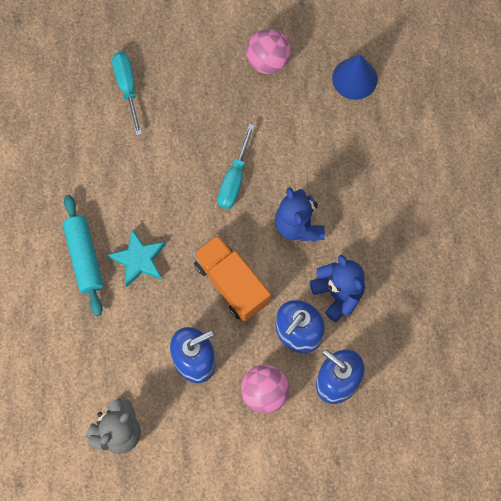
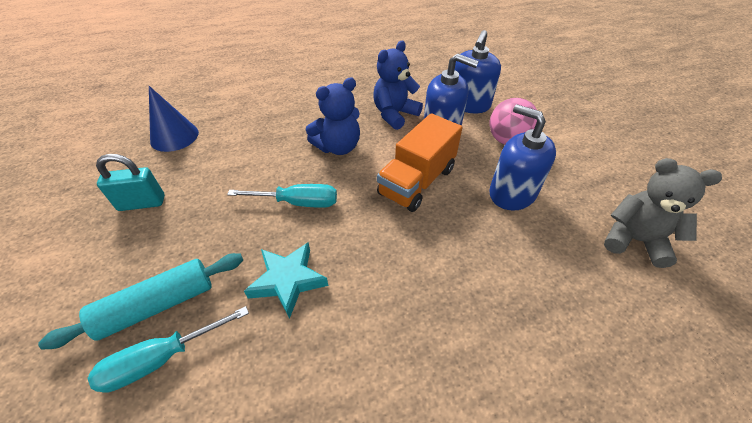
camera: 105 degrees left, 25 degrees down
(84, 257) = (452, 341): turquoise rolling pin -> turquoise rolling pin (157, 305)
(139, 260) = (427, 271): turquoise star -> turquoise star (288, 281)
(268, 61) = (142, 203): pink ball -> turquoise padlock

